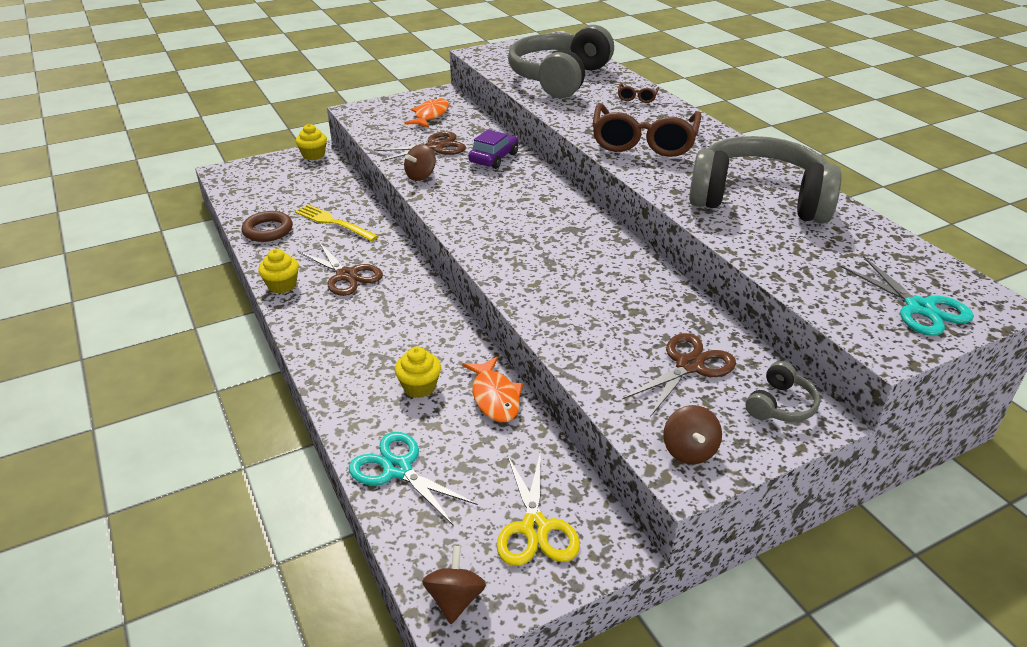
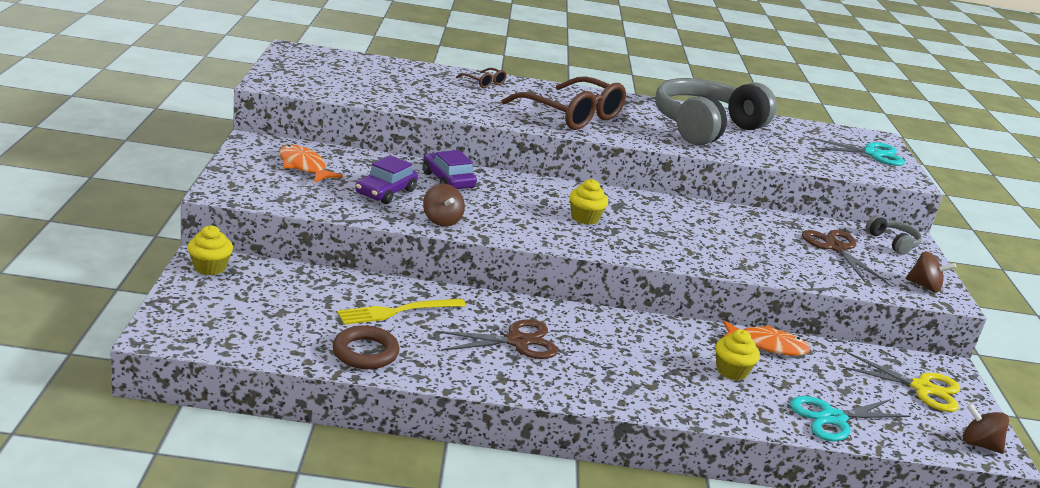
camera: 65 degrees left, 10 degrees down
(282, 285) = (498, 381): yellow cupcake -> yellow cupcake (585, 218)
(435, 147) = (385, 192): brown scissors -> purple car
(559, 78) = (395, 85): grey headphones -> none

